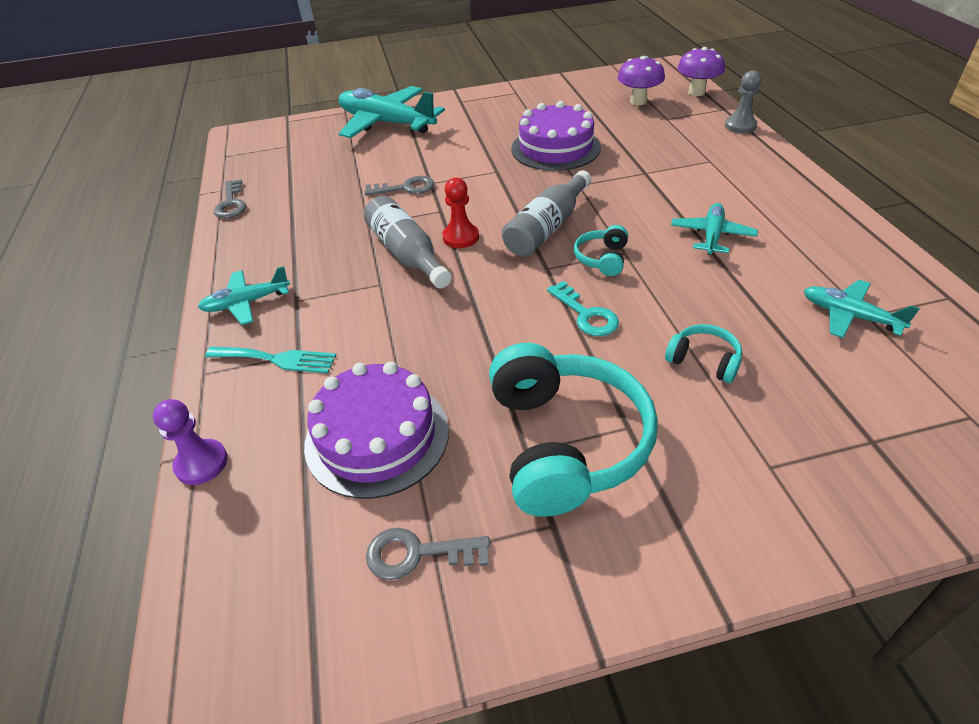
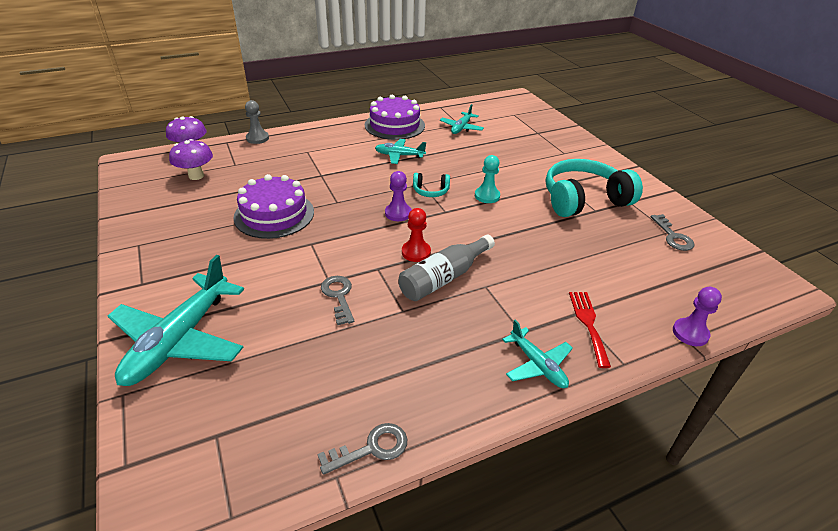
camera: 105 degrees left, 5 degrees down
(276, 359) = (588, 324): turquoise fork -> red fork
(377, 436) = (620, 261): purple cake -> purple cake (394, 125)
(547, 228) = (398, 213): grey bottle -> purple pawn
(586, 314) = (487, 196): turquoise key -> turquoise pawn
(704, 361) = (509, 163): turquoise headphones -> none

